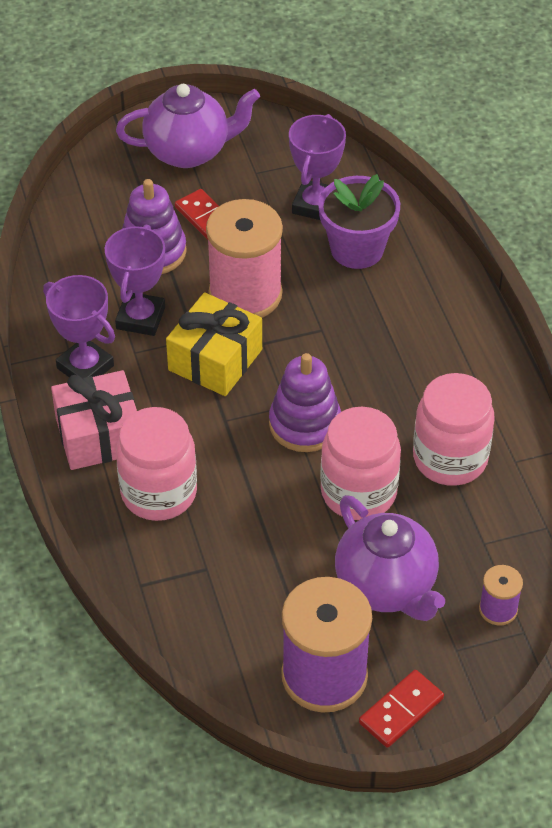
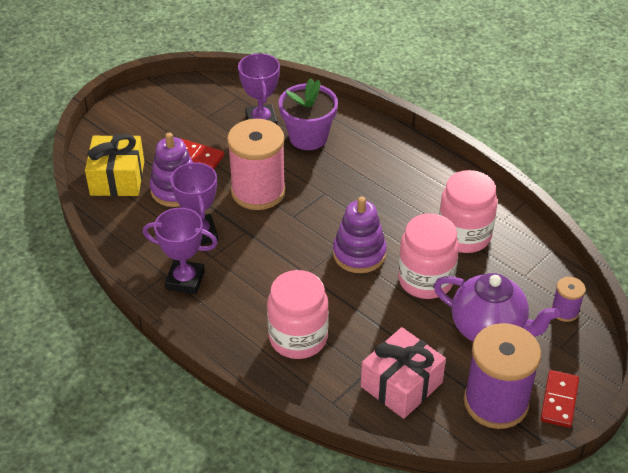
camera: 30 degrees left, 5 degrees down
(99, 435) = (228, 319): pink gift -> pink gift (401, 384)
(189, 151) = (152, 120): purple teapot -> none
(215, 360) = (270, 239): yellow gift -> yellow gift (117, 178)

